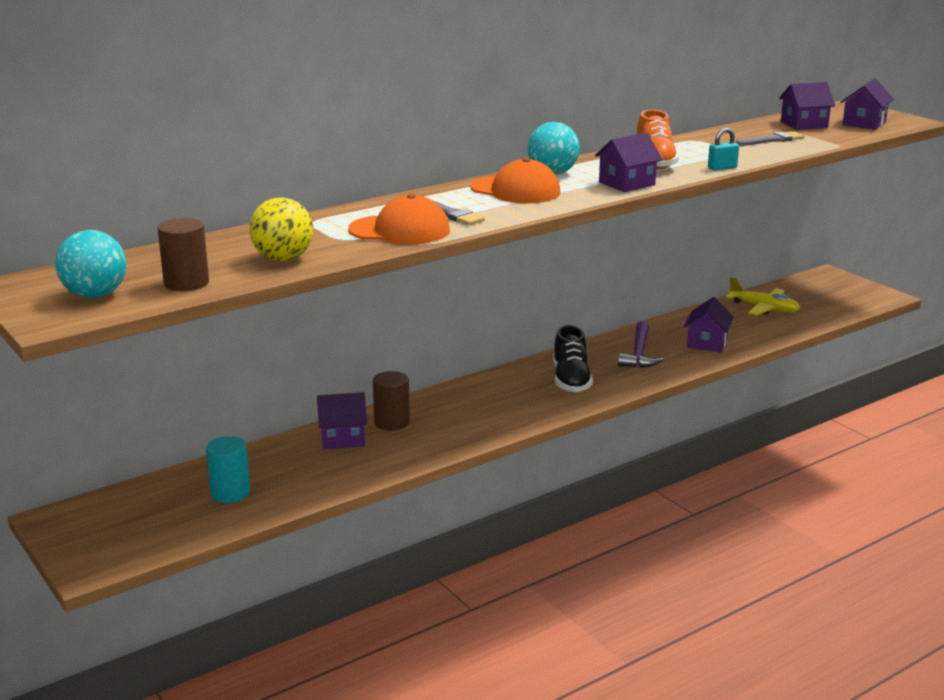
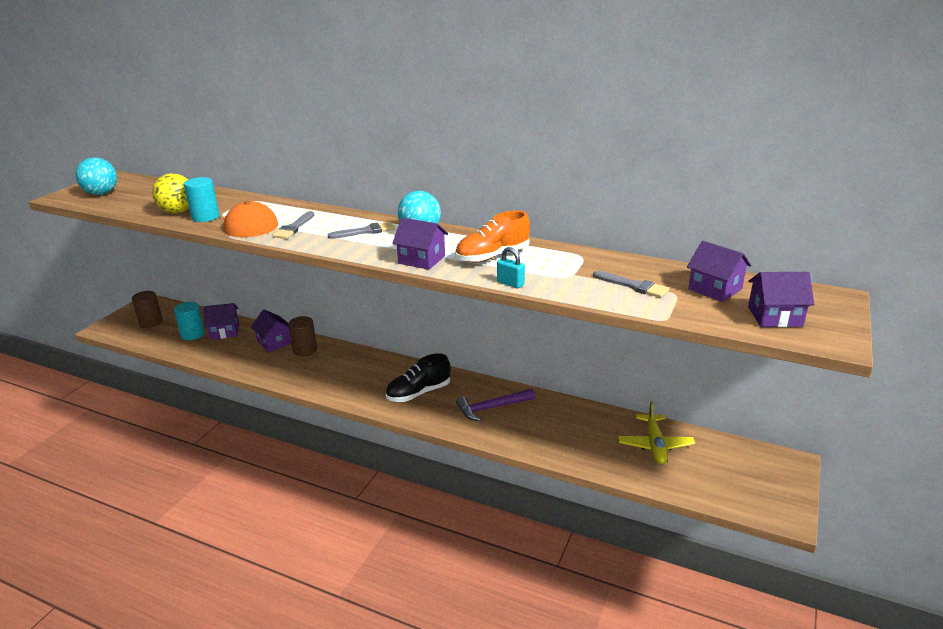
camera: 60 degrees right, 5 degrees up
(186, 283) = (127, 204): brown cylinder -> brown cylinder (151, 322)
(333, 247) = (205, 217): none -> turquoise cylinder
(515, 190) = (365, 231): orange cap -> grey brush
(707, 343) = (546, 434): purple house -> purple house (225, 331)

